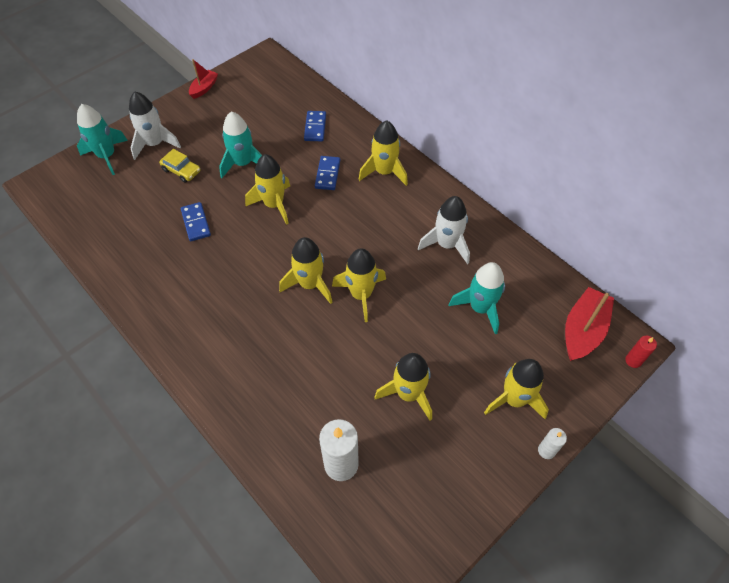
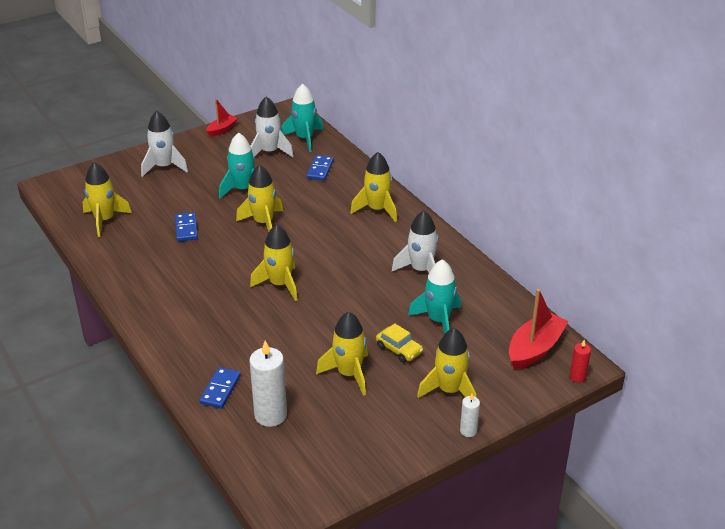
camera: 10 degrees right, 20 degrees down
(107, 156) = (117, 171): turquoise rocket -> turquoise rocket (304, 138)
(181, 170) = (183, 189): yellow car -> yellow car (399, 349)
(259, 111) = (269, 152): none -> white rocket
(327, 174) = (321, 206): blue domino -> blue domino (220, 389)
(361, 295) = (326, 298): yellow rocket -> yellow rocket (105, 220)

